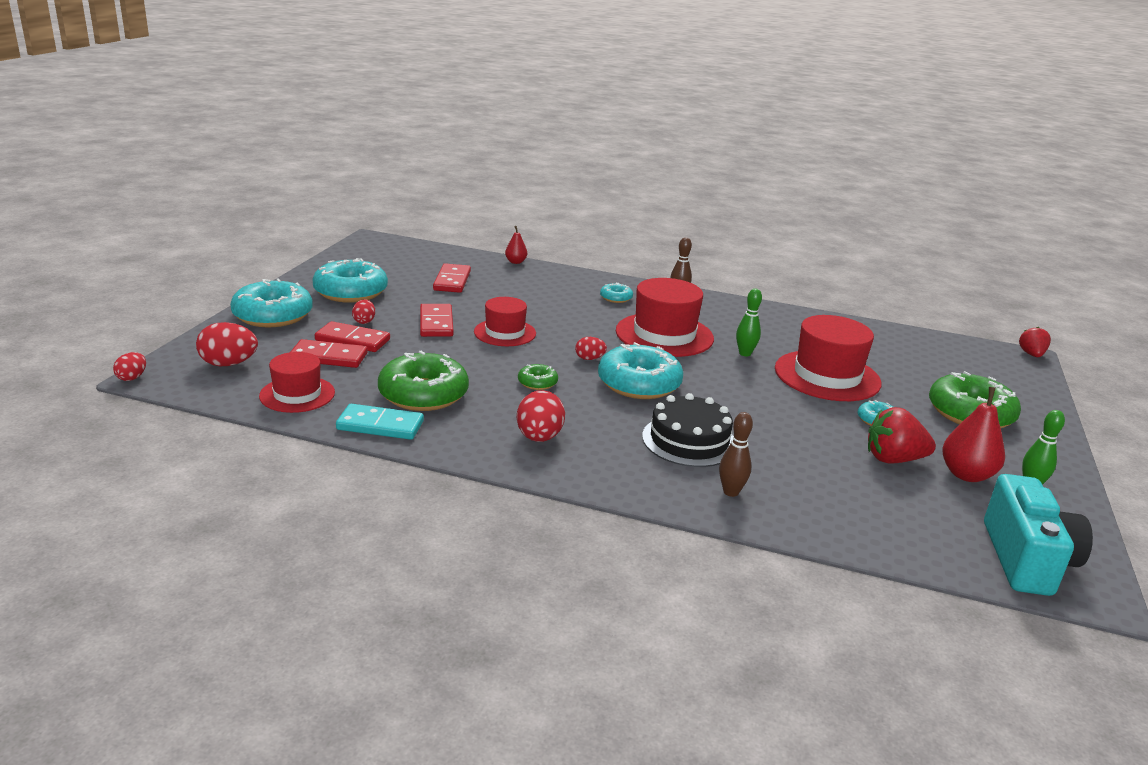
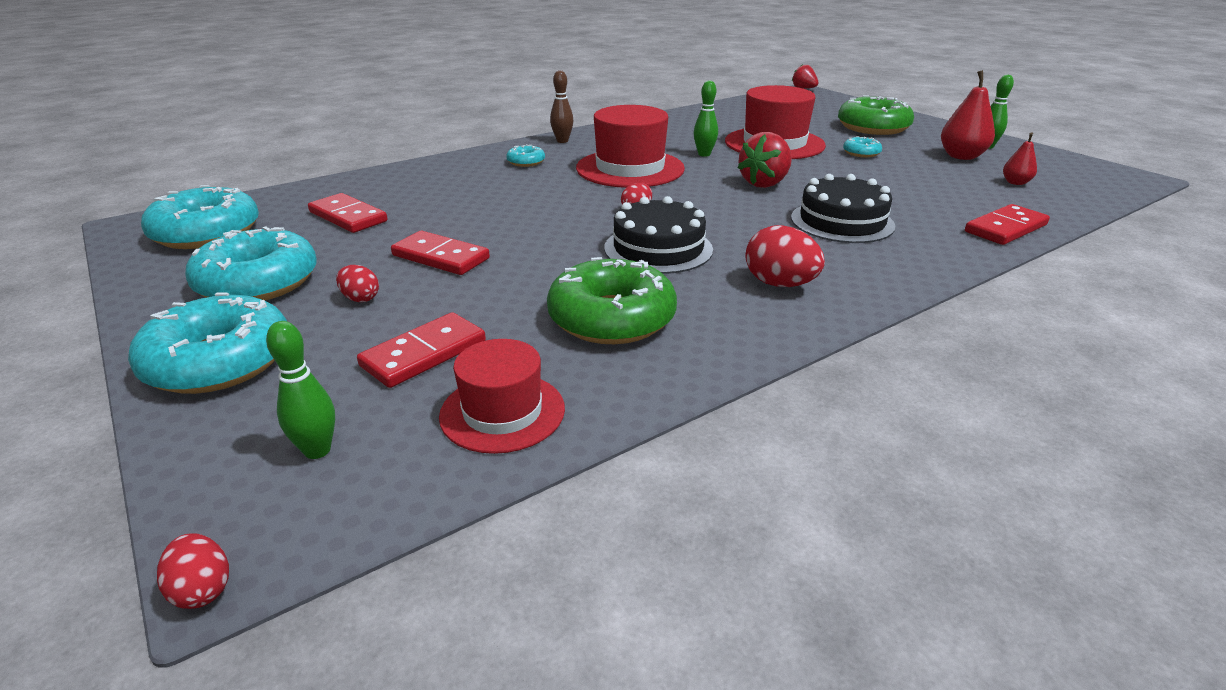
camera: 50 degrees left, 5 degrees up
(228, 364) = (317, 450): red egg -> green bowling pin
(352, 340) = (401, 322): red domino -> red domino (1005, 228)
(380, 425) = (662, 371): turquoise domino -> none
(505, 333) = (522, 229): red hat -> none
(515, 262) = (365, 175): red pear -> red pear (1015, 183)
(537, 382) = (658, 248): green donut -> black cake
(639, 384) = (713, 207): turquoise donut -> turquoise donut (206, 233)
(731, 492) = (946, 235): brown bowling pin -> none
(893, 459) = (925, 168): red strawberry -> red strawberry (765, 183)
(1026, 559) = (1087, 179): turquoise camera -> none

